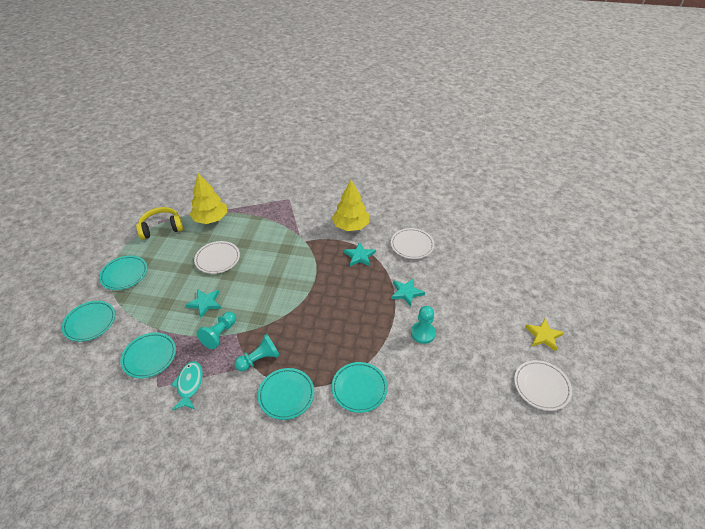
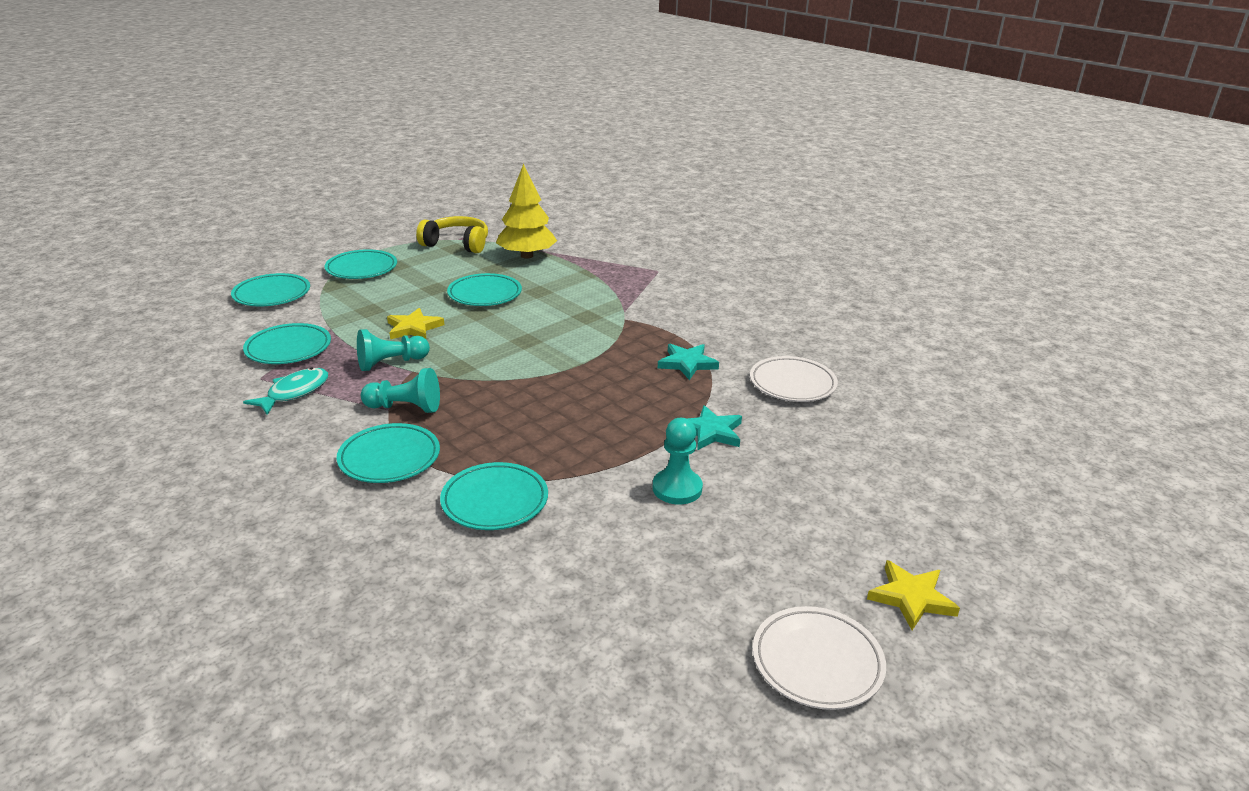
camera: 35 degrees right, 15 degrees down
(205, 303) = (413, 328): turquoise star -> yellow star
(217, 259) = (485, 294): white plate -> turquoise plate
(351, 226) = (716, 328): yellow tree -> none

